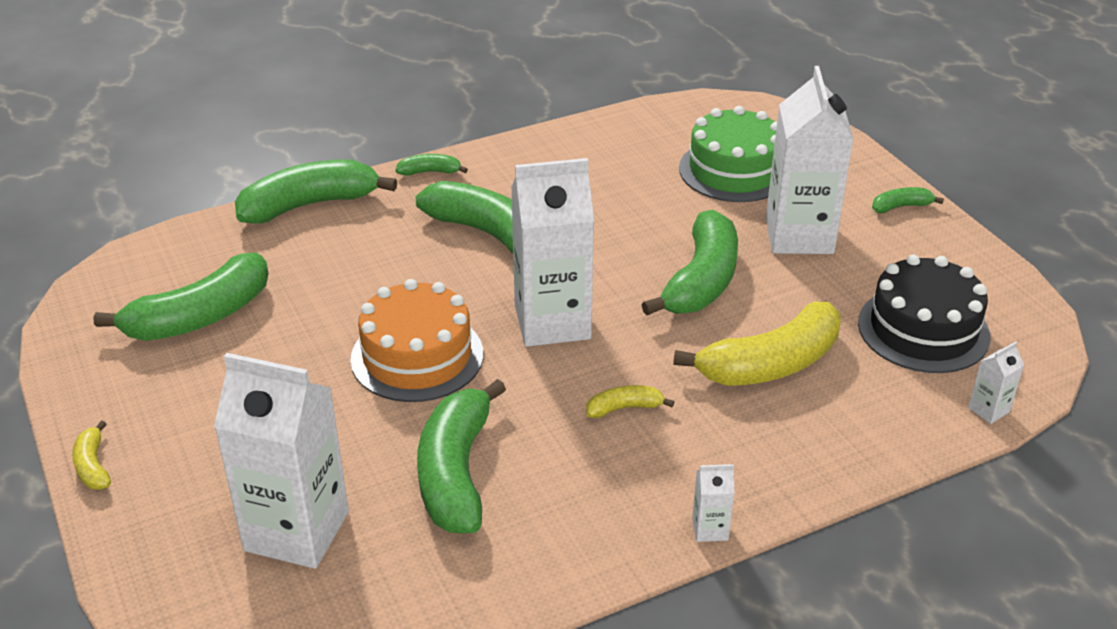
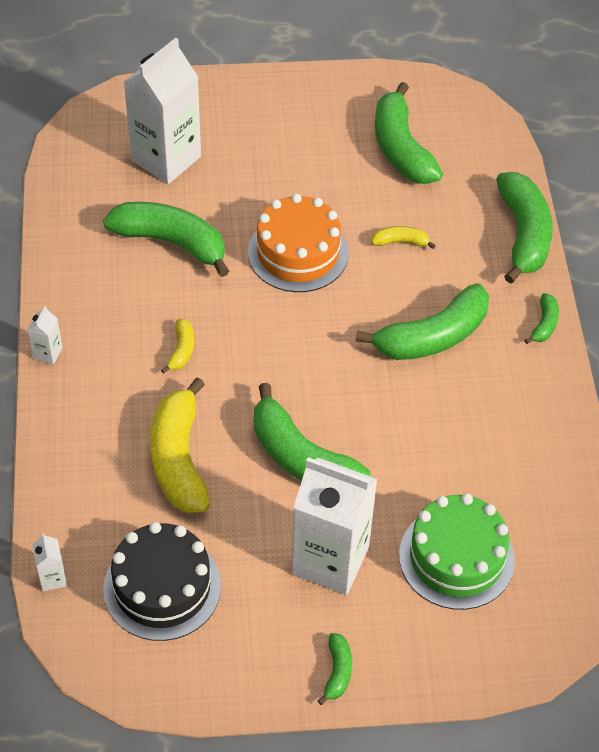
camera: 110 degrees right, 15 degrees up
(93, 466) = (273, 81): yellow banana -> yellow banana (400, 242)
(552, 322) = (297, 341): white carton -> none

